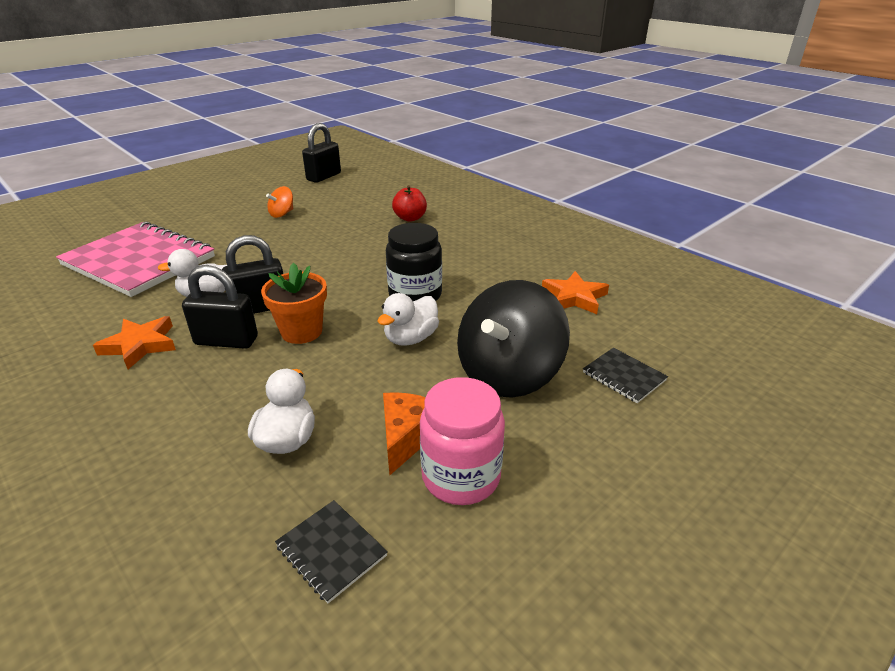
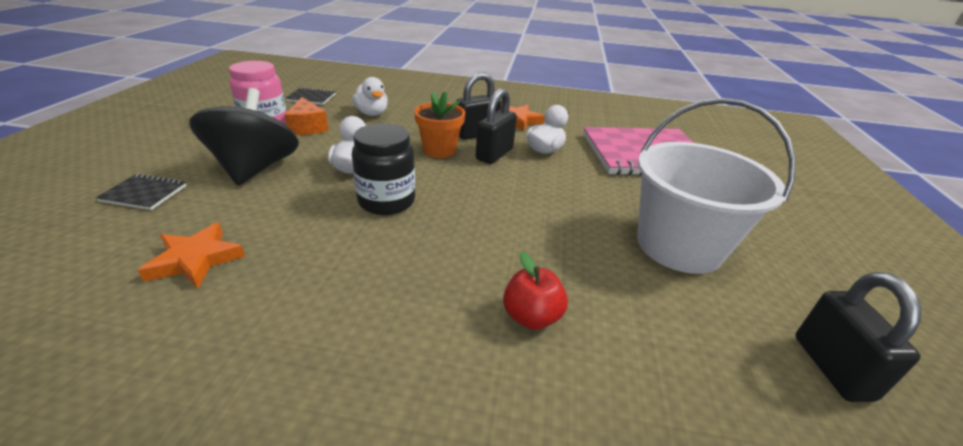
camera: 140 degrees right, 0 degrees up
(282, 214) = (679, 246): orange spinning top -> white bucket

